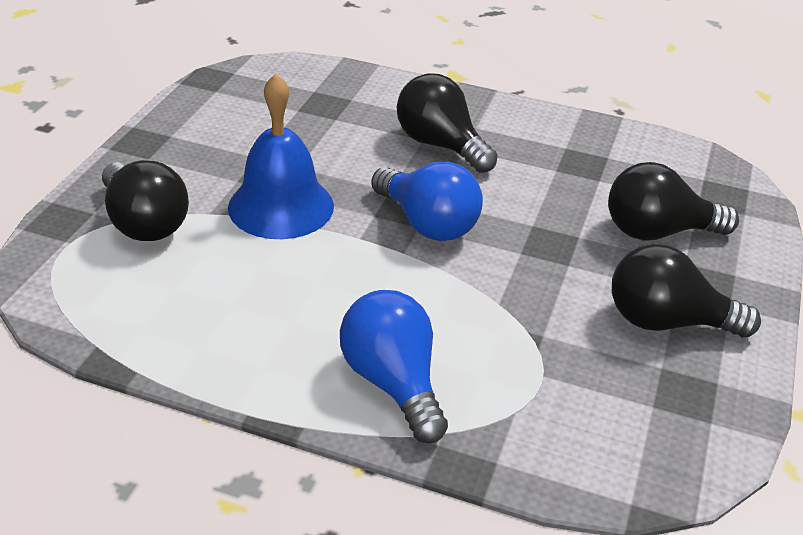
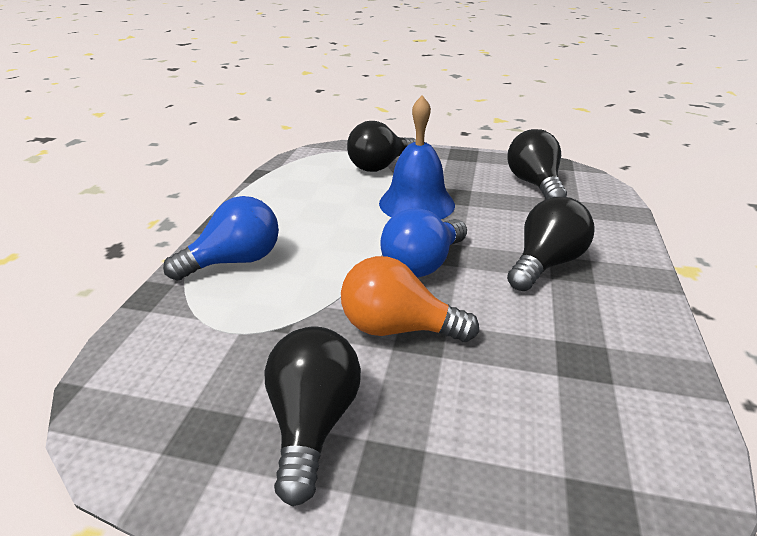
camera: 85 degrees right, 5 degrees down
(539, 257) = (397, 328): none -> orange light bulb
(657, 232) = (476, 424): black light bulb -> black light bulb (534, 184)

